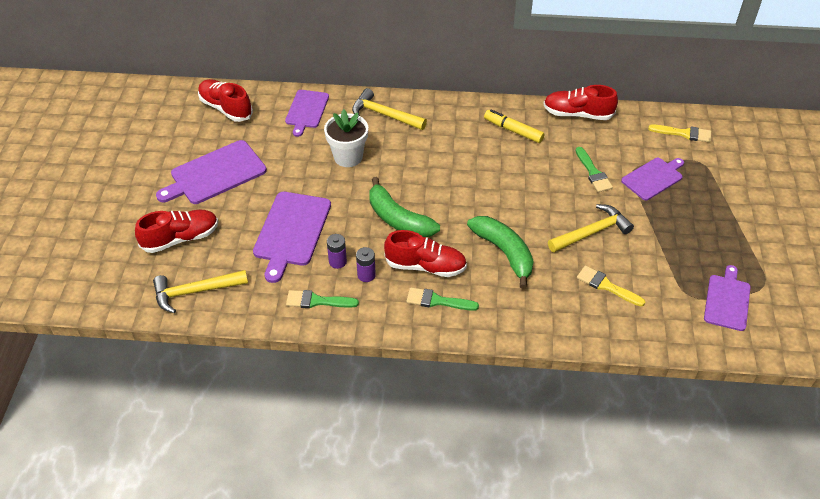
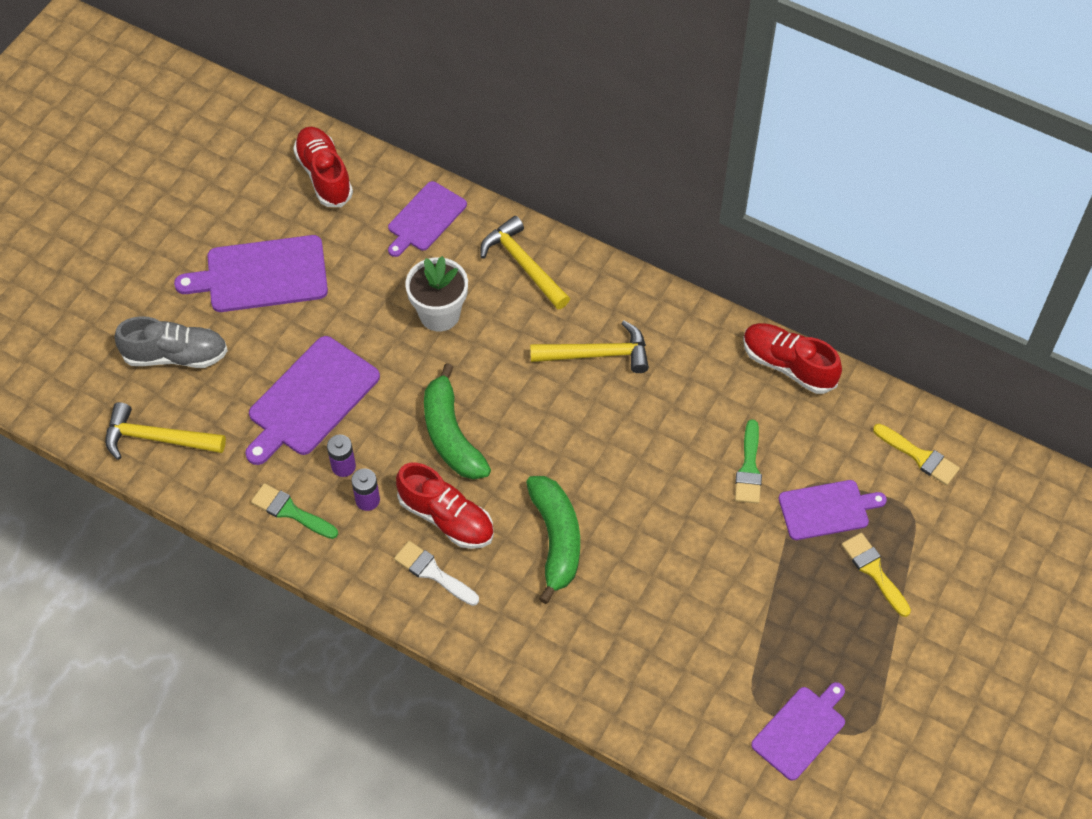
camera: 25 degrees right, 10 degrees up
(181, 238) = (176, 355): red shoe -> grey shoe
(437, 301) = (433, 572): green brush -> white brush
(513, 130) = (682, 357): yellow marker -> none
(592, 232) = (688, 557): yellow hammer -> yellow hammer (597, 354)
(606, 286) = (657, 642): yellow brush -> yellow brush (874, 571)

